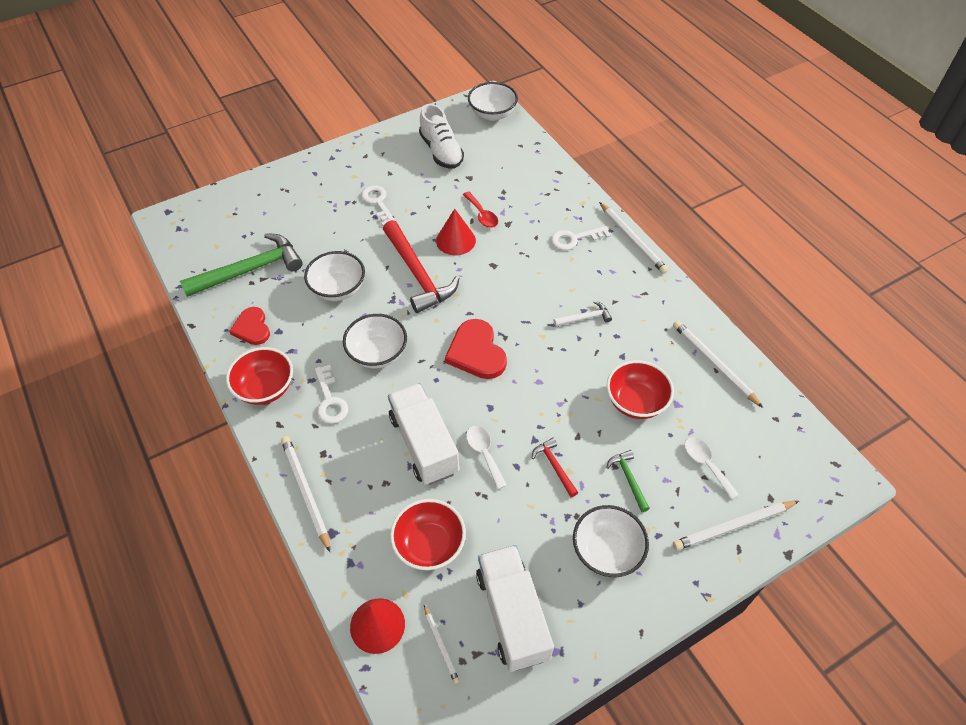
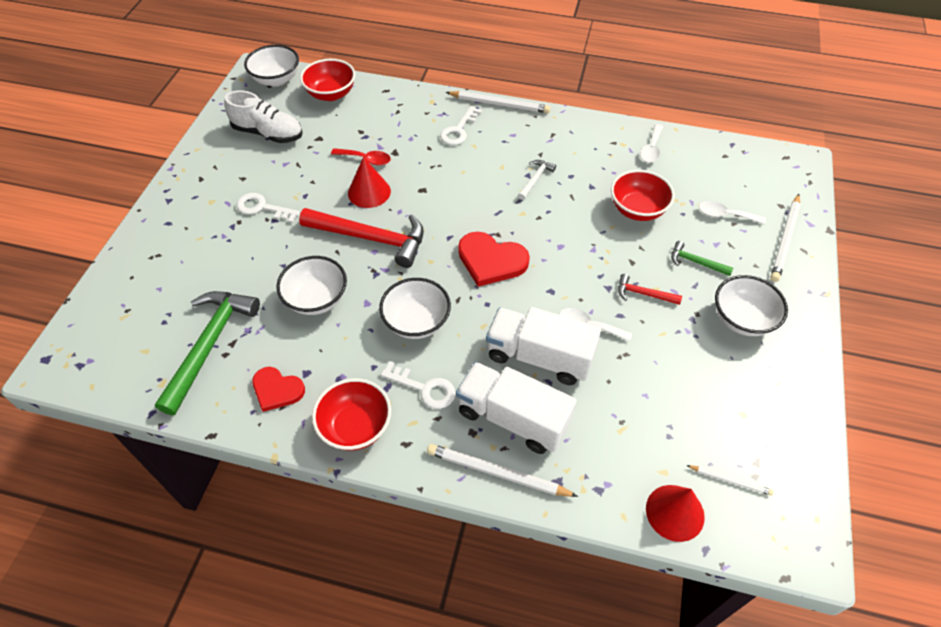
camera: 45 degrees left, 0 degrees up
(429, 545) = (635, 422): red bowl -> red bowl (331, 94)
(512, 615) = (744, 414): white truck -> white truck (513, 418)
(714, 364) = (651, 149): white pencil -> white spoon

